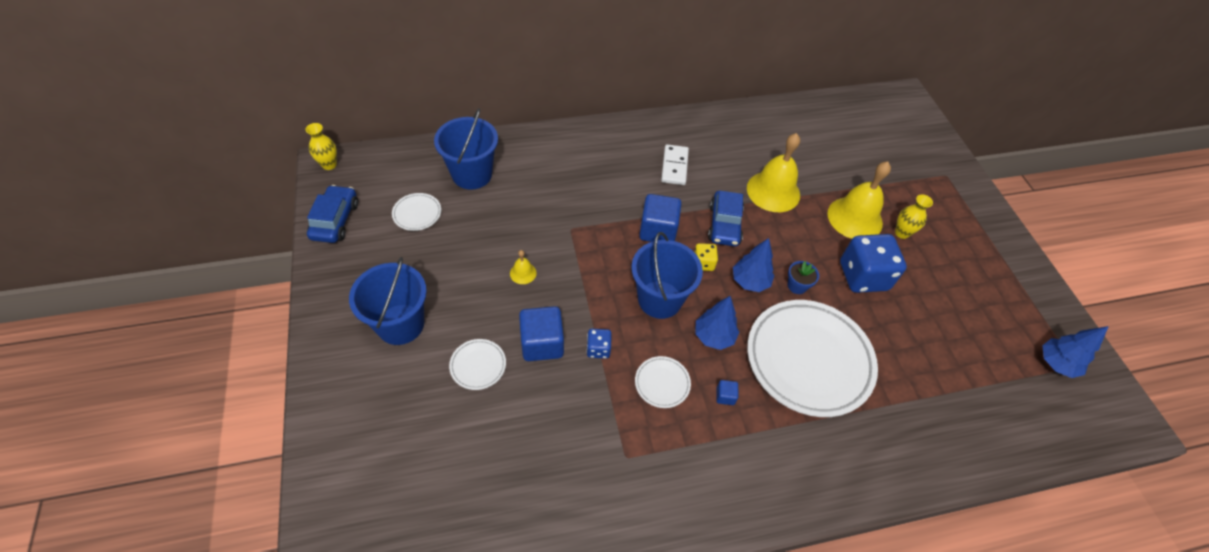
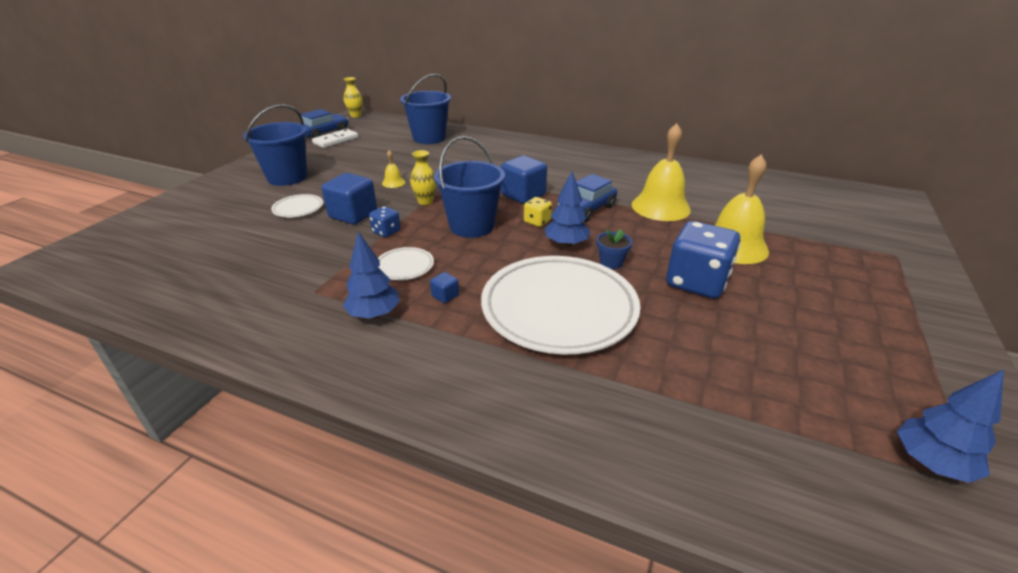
camera: 40 degrees right, 20 degrees down
(417, 214) = (371, 143): white plate -> none
(674, 166) = (584, 172): white domino -> white domino (336, 140)
(714, 336) = (487, 260): blue tree -> blue tree (374, 314)
(901, 233) = (784, 272): yellow vase -> yellow vase (425, 202)

